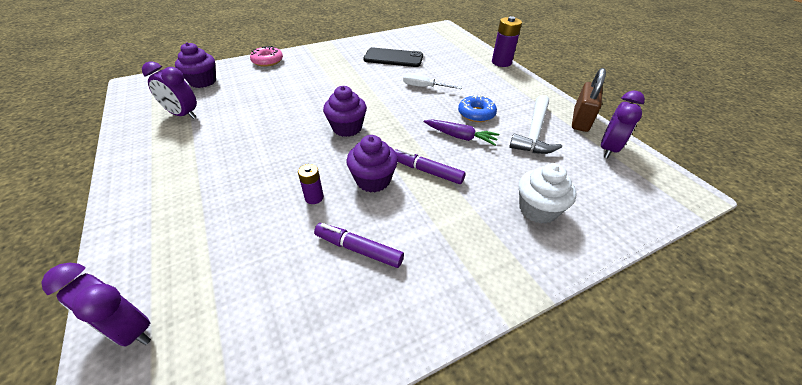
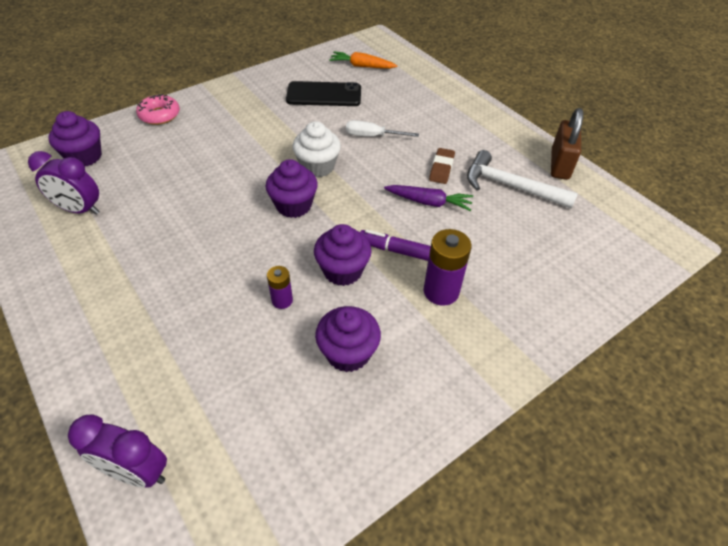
camera: 10 degrees left, 5 degrees up
(358, 249) = (348, 353): purple marker -> purple cupcake
(427, 43) = (362, 66): none -> orange carrot
(476, 114) = (441, 168): blue donut -> brown eraser
(501, 62) = (459, 89): purple battery -> purple battery (441, 291)
(534, 132) = (511, 186): white hammer -> white hammer turned 105 degrees clockwise
(537, 209) = (525, 283): white cupcake -> white cupcake (317, 167)
(607, 149) = (591, 199): purple clock -> none

